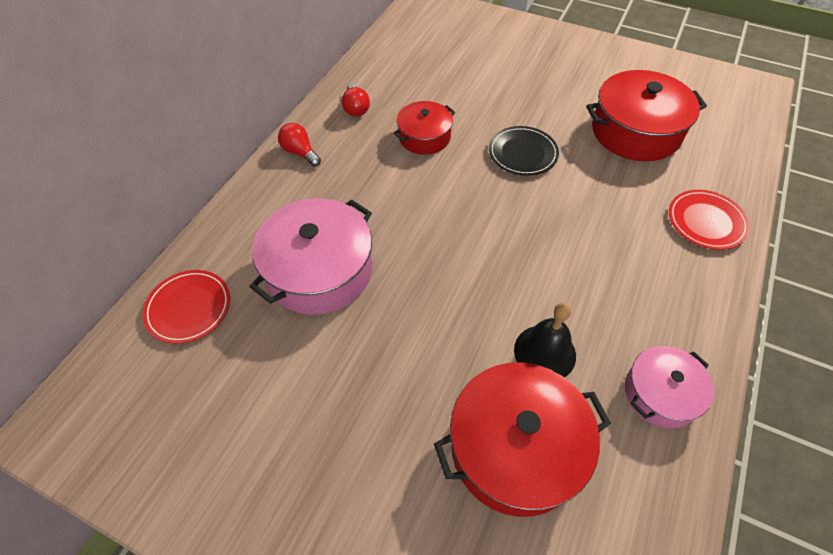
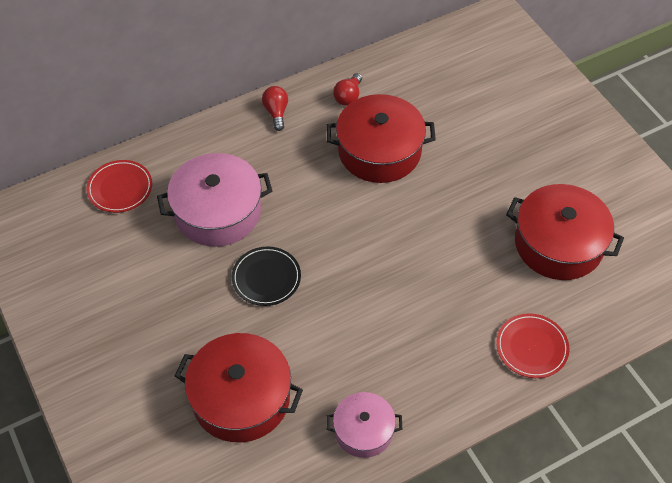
camera: 35 degrees right, 0 degrees up
(424, 137) = (379, 151): red pot -> red pot, size x1.70
(522, 153) = (443, 208): black plate -> black plate (266, 278)
(545, 352) = (314, 357): black bell -> none

